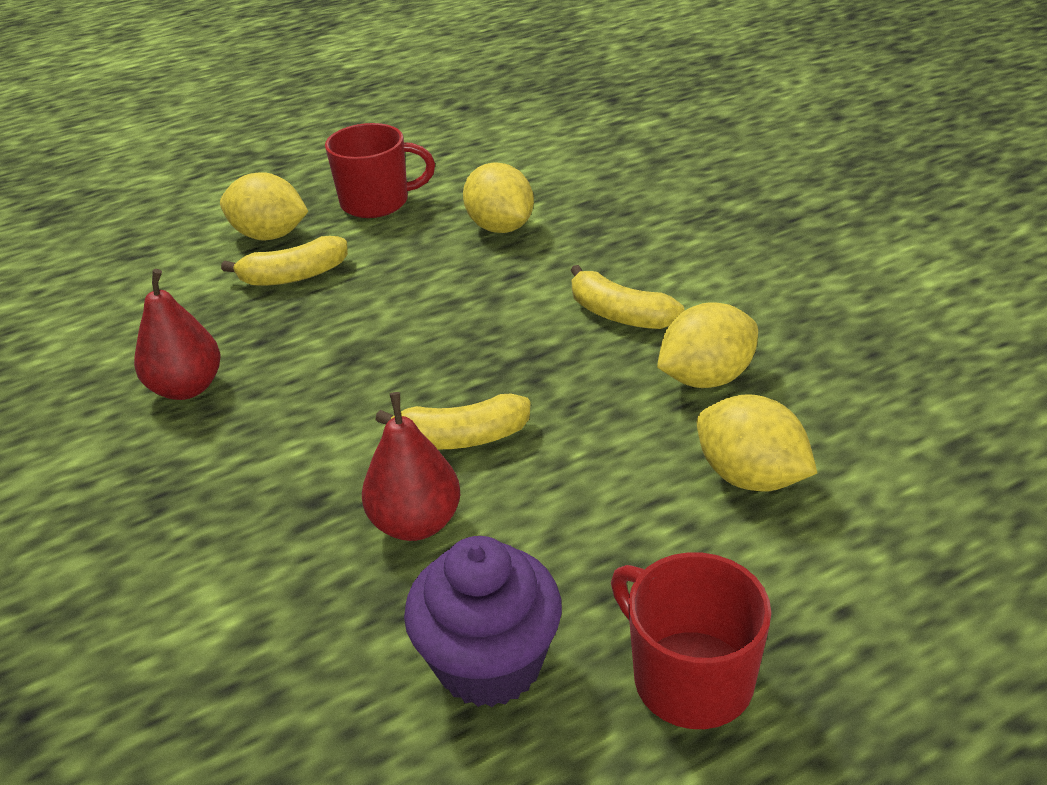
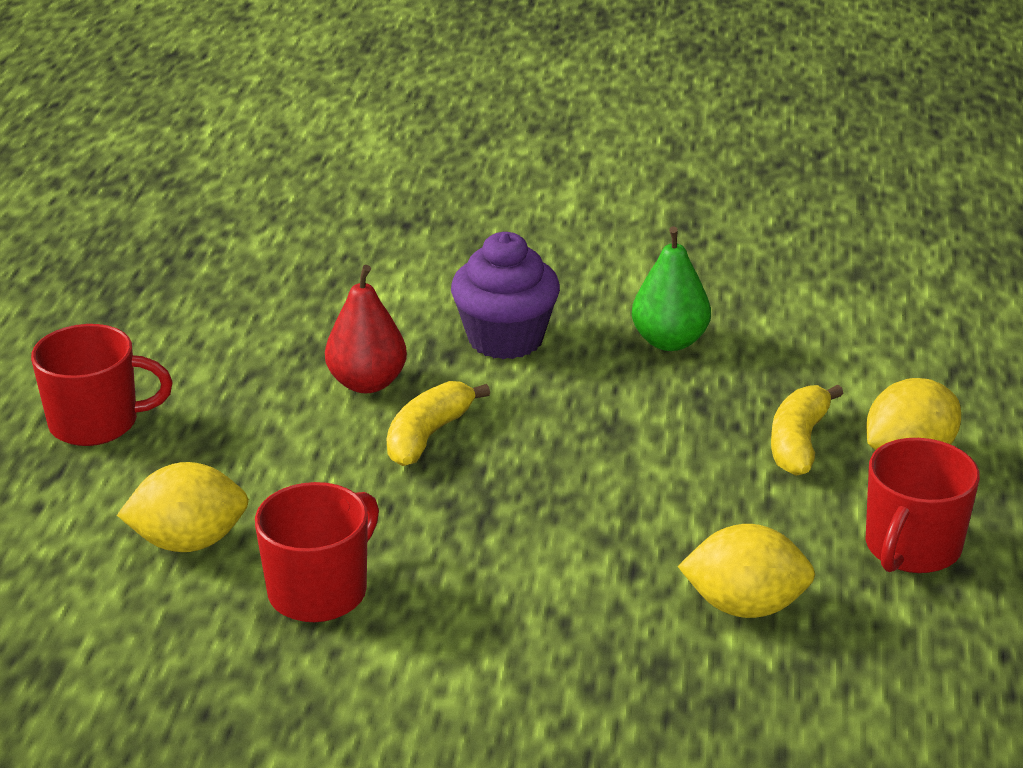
camera: 125 degrees right, 5 degrees down
(187, 388) = (669, 341): red pear -> green pear
(489, 663) = (216, 364): purple cupcake -> purple cupcake (505, 339)
(620, 314) = (476, 597): yellow banana -> none
(706, 378) = (320, 591): yellow lemon -> red mug

